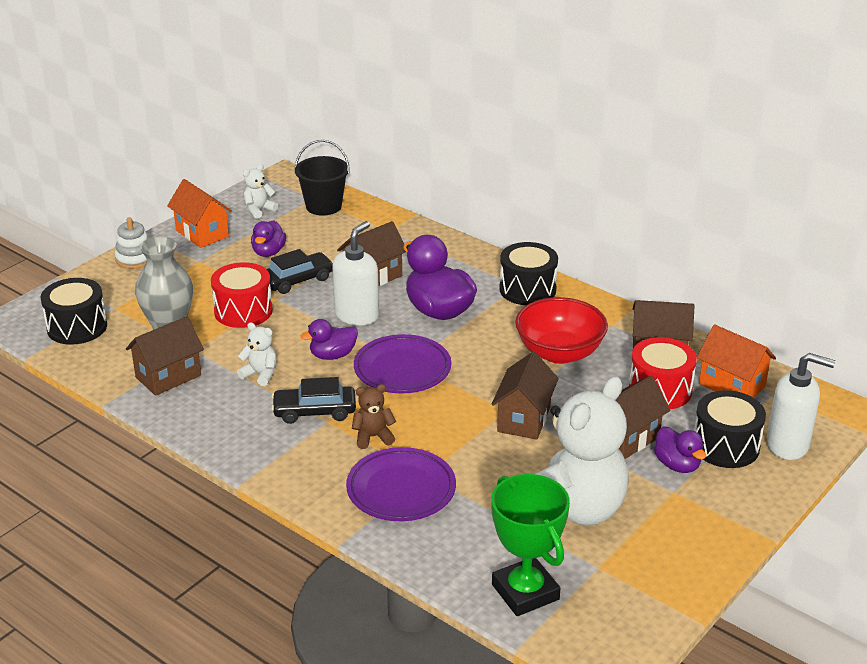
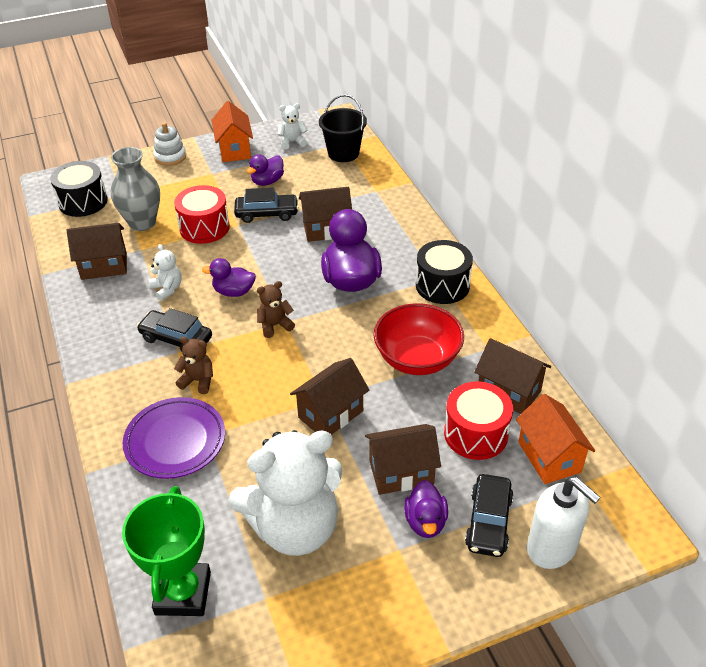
camera: 30 degrees right, 10 degrees up
(357, 315) = (283, 261): white soap dispenser -> none
(402, 369) = (275, 325): purple plate -> brown teddy bear
(725, 446) = (488, 522): black drum -> black car

